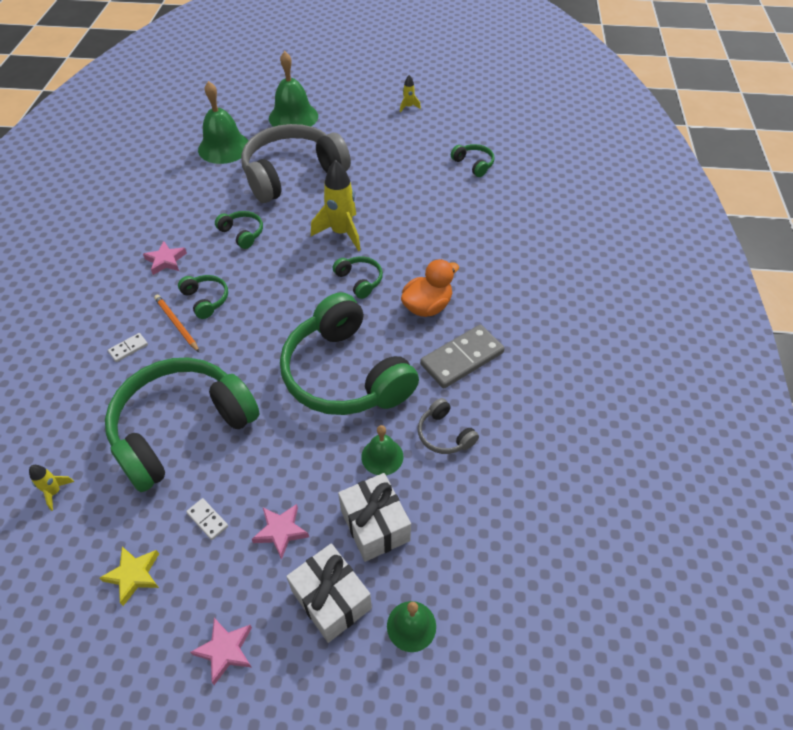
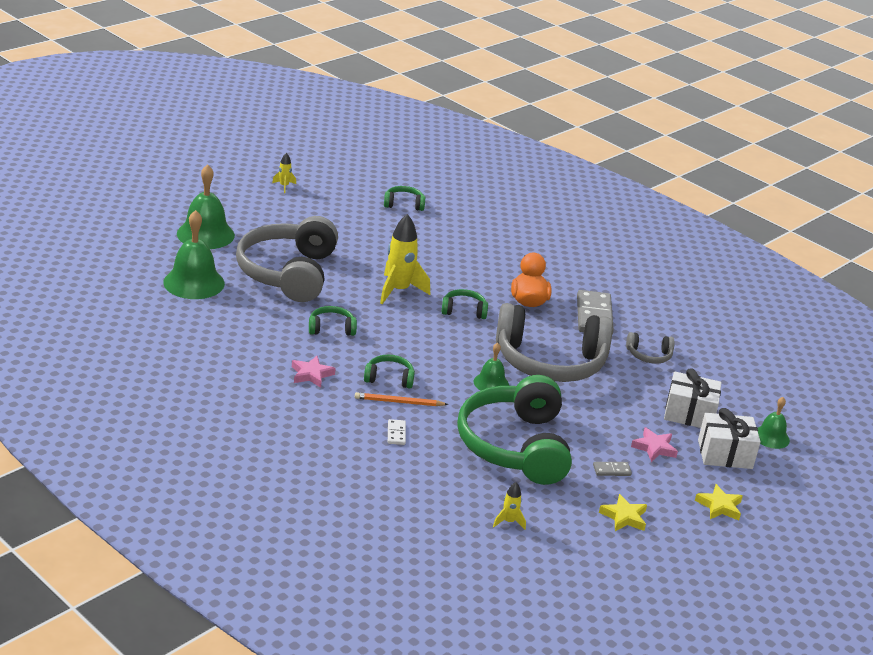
camera: 55 degrees left, 20 degrees down
(207, 520) = (611, 470): white domino -> grey domino
(225, 650) = (719, 506): pink star -> yellow star
(345, 374) = (550, 362): green headphones -> grey headphones
(382, 456) = (639, 385): green bell -> green bell (491, 383)

